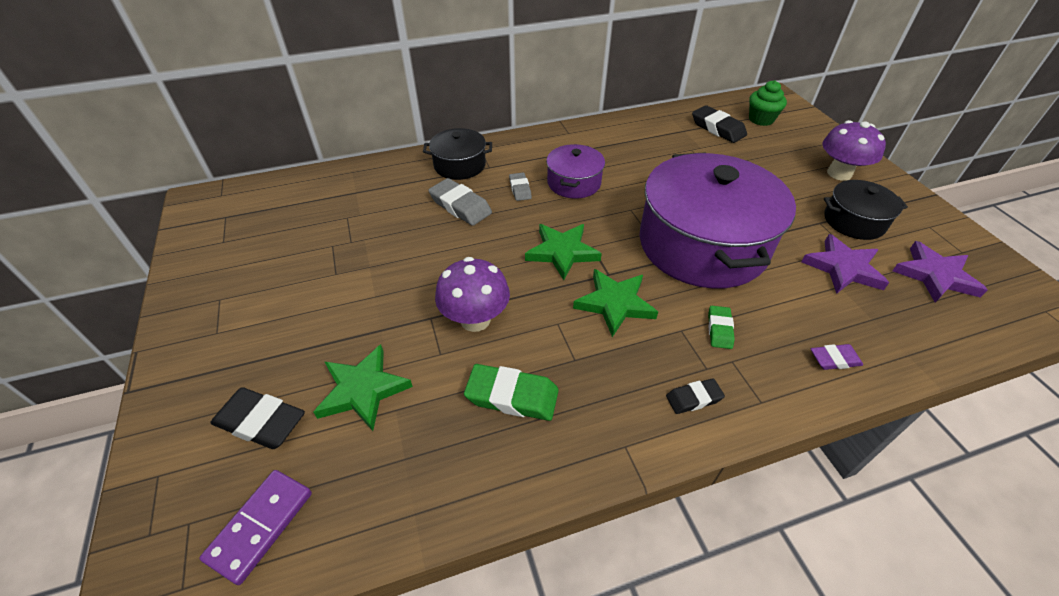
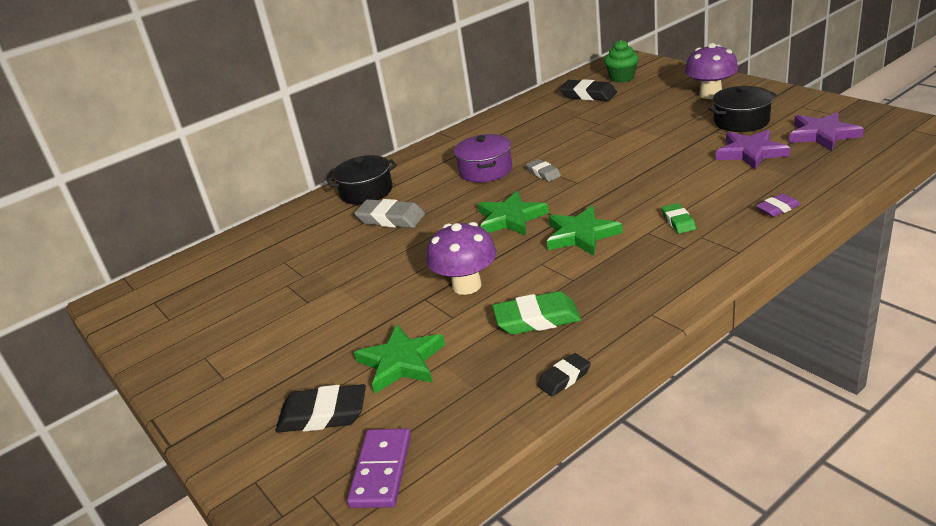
camera: 15 degrees left, 15 degrees down
(520, 189) = (438, 190): grey eraser -> grey eraser (543, 173)
(693, 398) = (685, 268): black eraser -> black eraser (564, 378)
(702, 244) = (628, 175): purple pot -> none

